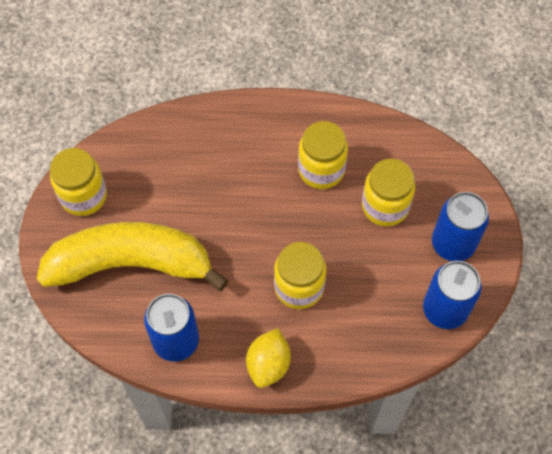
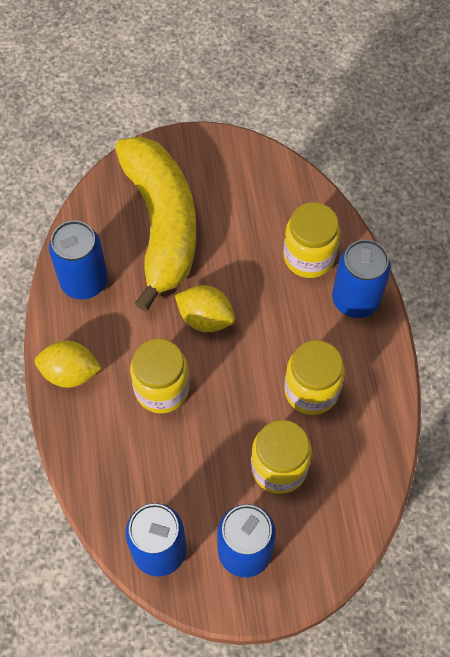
camera: 80 degrees right, 0 degrees up
(83, 196) = (229, 166): yellow jar -> yellow jar (309, 257)
(237, 241) = (205, 318): none -> yellow lemon
(244, 120) = (355, 299): none -> blue can

